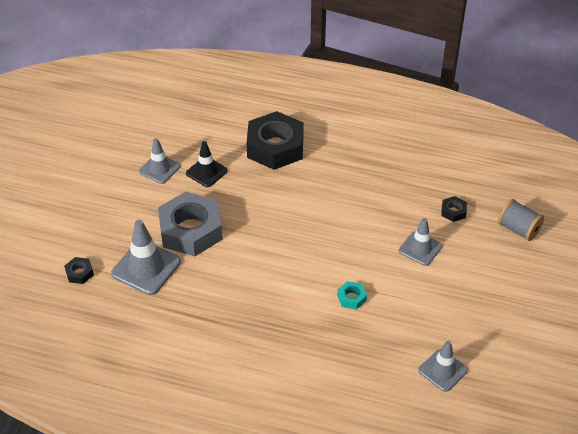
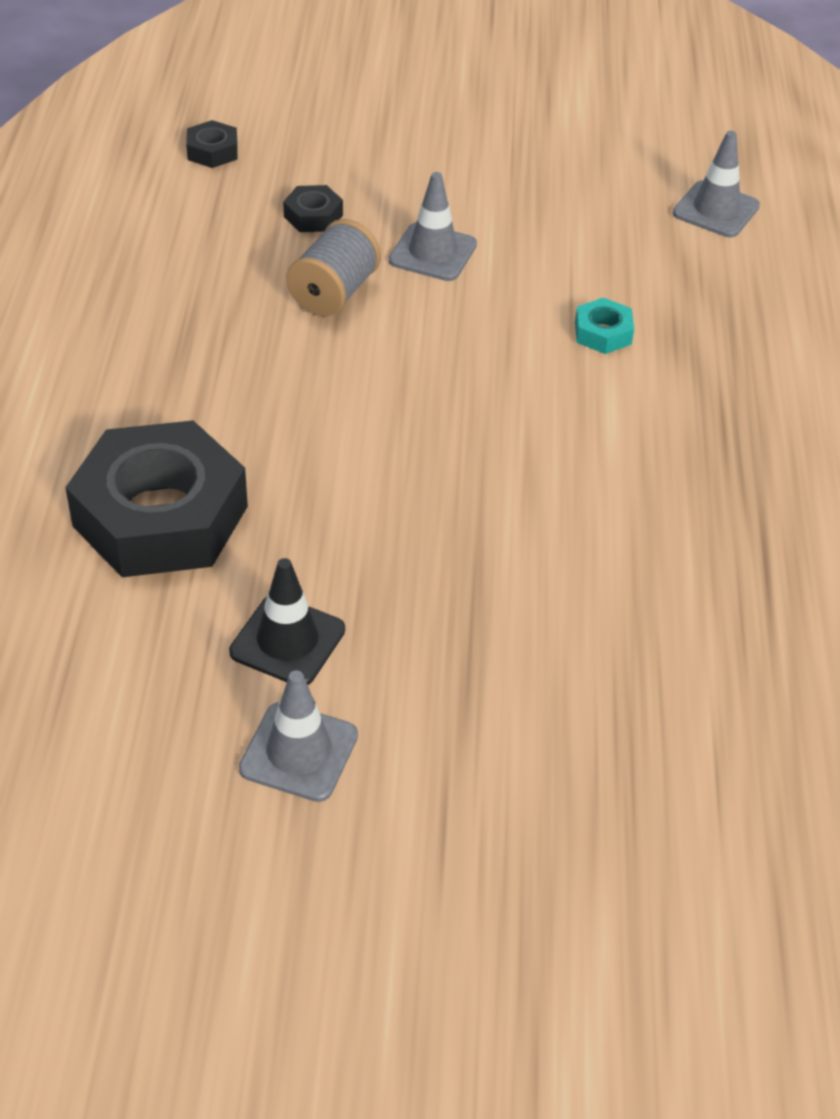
camera: 105 degrees left, 0 degrees up
(79, 273) = (747, 838): black nut -> black nut (212, 151)
(146, 268) = (668, 694): grey traffic cone -> none
(191, 230) = (510, 630): grey nut -> none
(518, 229) = (338, 137): grey spool -> grey spool (334, 293)

